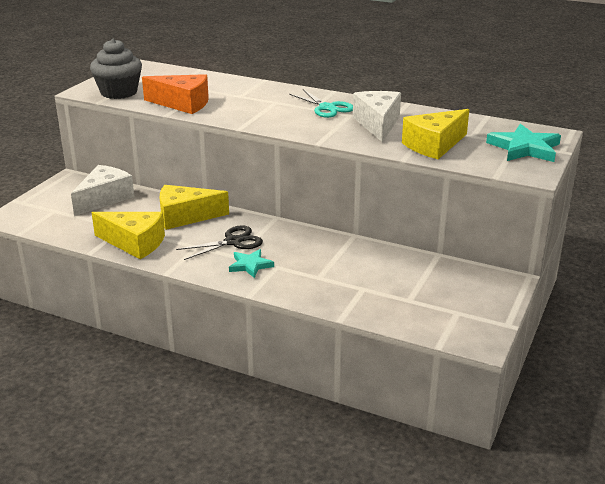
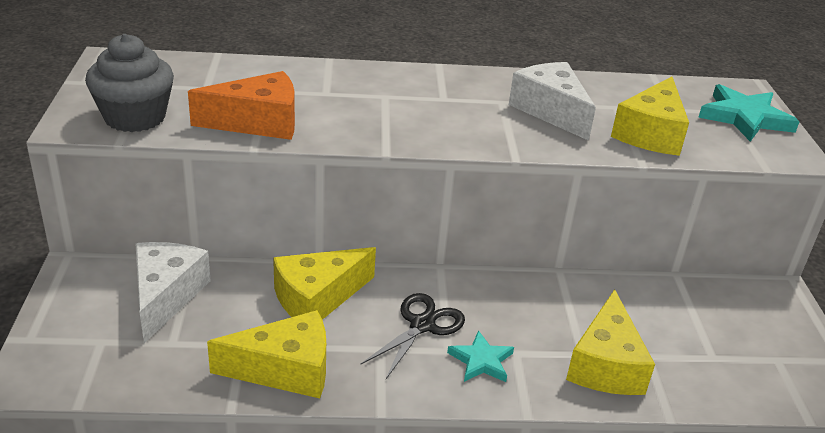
camera: 30 degrees left, 5 degrees up
(327, 108) = (461, 94): turquoise scissors -> none
(328, 285) = (605, 364): none -> yellow cheese

